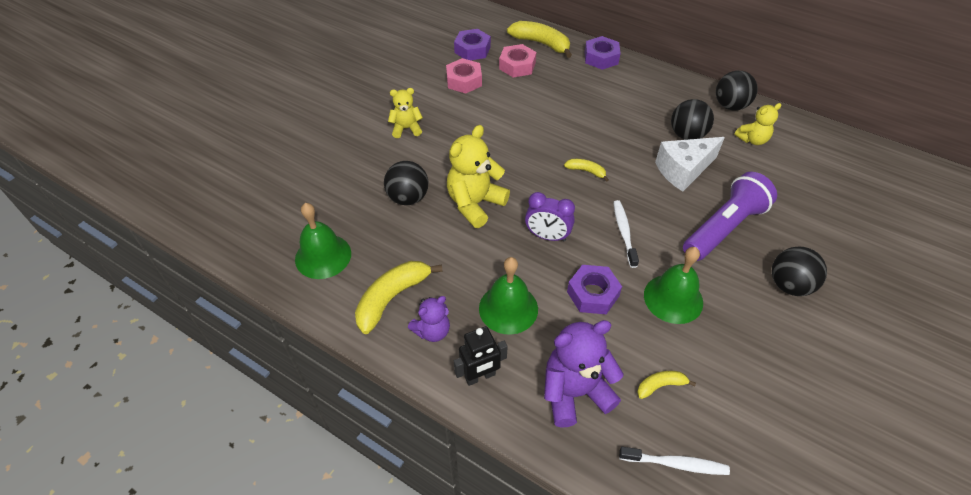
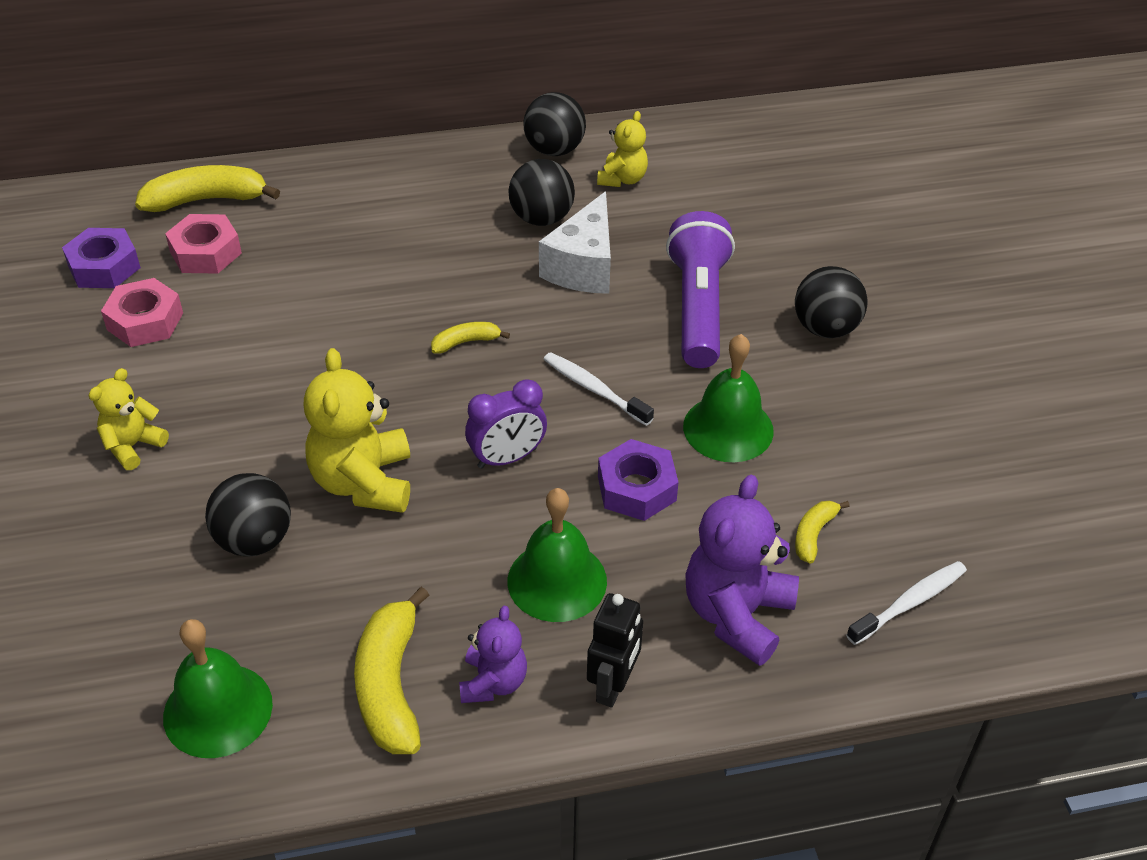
camera: 45 degrees left, 5 degrees down
(601, 58) = (319, 175): purple nut -> none

